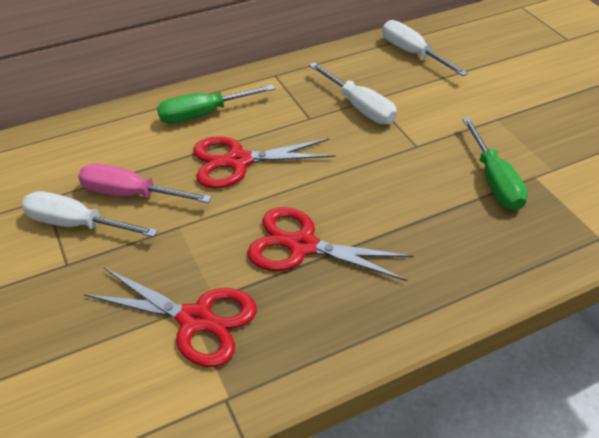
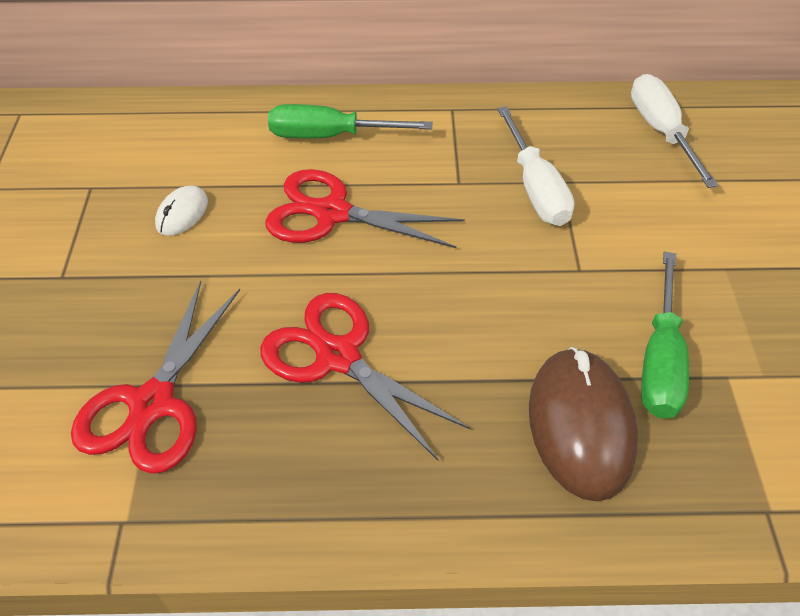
camera: 25 degrees right, 5 degrees up
(76, 224) = (102, 230): white screwdriver -> none
(130, 194) = (182, 213): pink screwdriver -> white mouse
(195, 320) = (152, 404): red scissors -> red scissors turned 60 degrees clockwise
(473, 231) = (580, 425): none -> brown mouse

